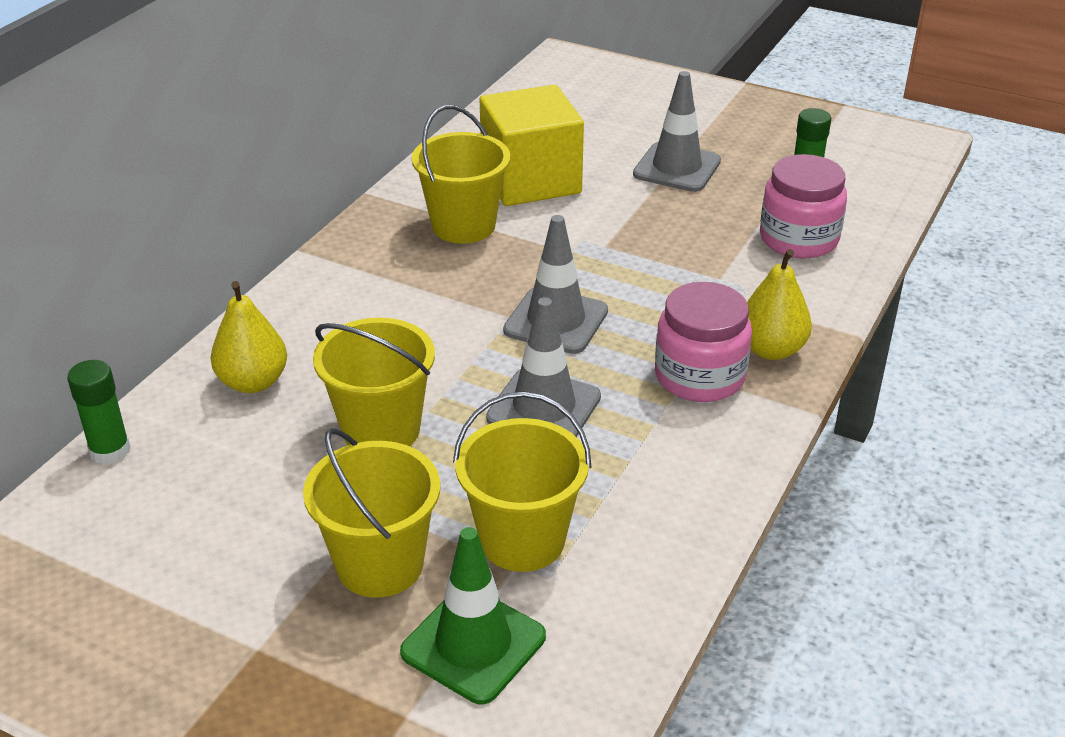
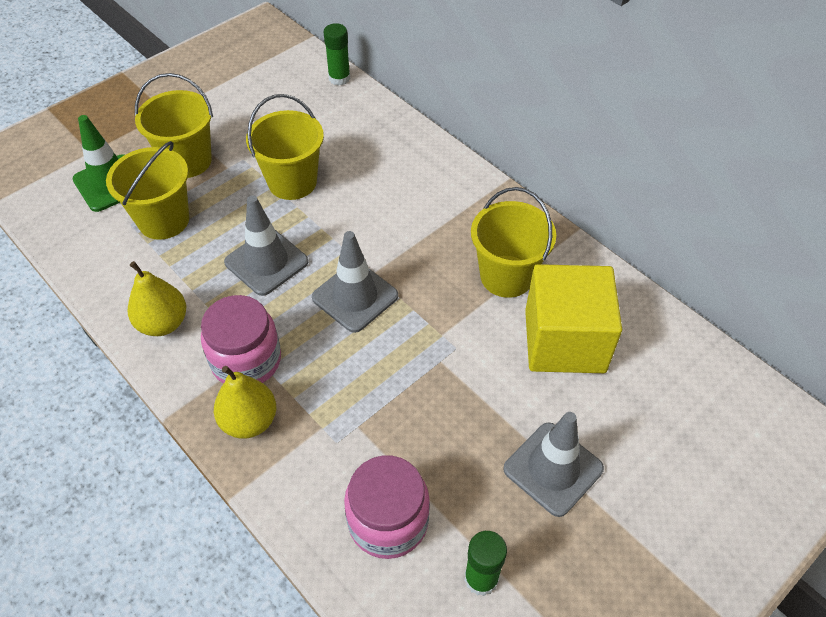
camera: 110 degrees right, 15 degrees up
(253, 382) = (368, 136): yellow pear -> yellow pear (163, 323)

